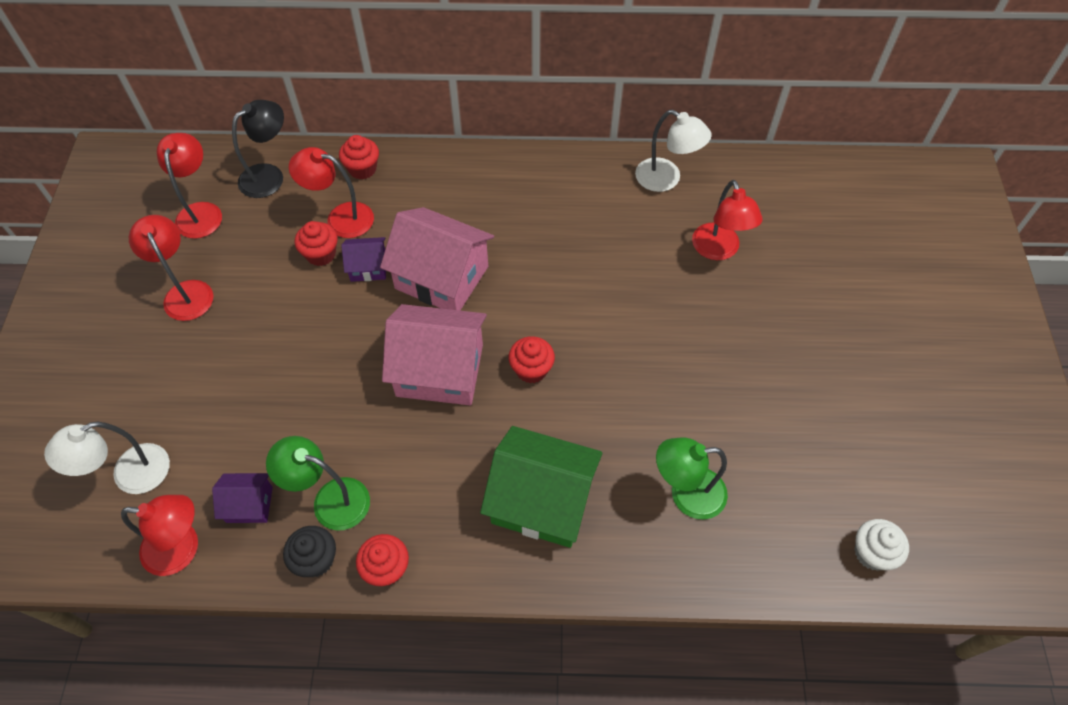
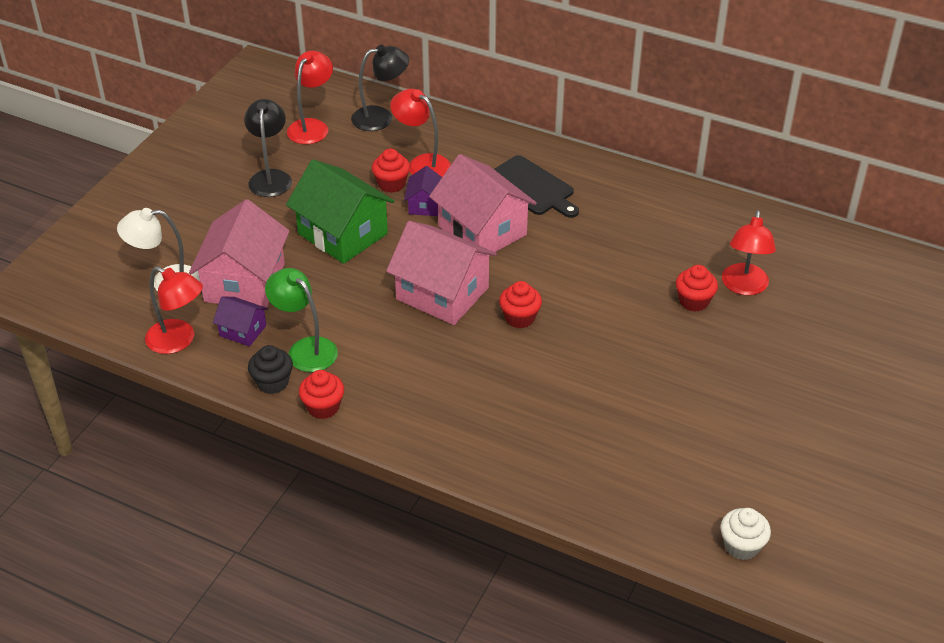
camera: 25 degrees right, 15 degrees down
(185, 292) = (270, 177): red lamp -> black lamp
(221, 440) = (245, 282): none -> pink house
(362, 169) = (460, 134): red cupcake -> red cupcake (694, 301)
(368, 267) = (425, 205): purple house -> purple house turned 75 degrees clockwise
(464, 208) = (531, 187): none -> black cutting board
(542, 500) = (473, 408): green house -> green house (342, 234)
(666, 179) = (728, 220): white lamp -> none
(686, 494) = (600, 447): green lamp -> none

